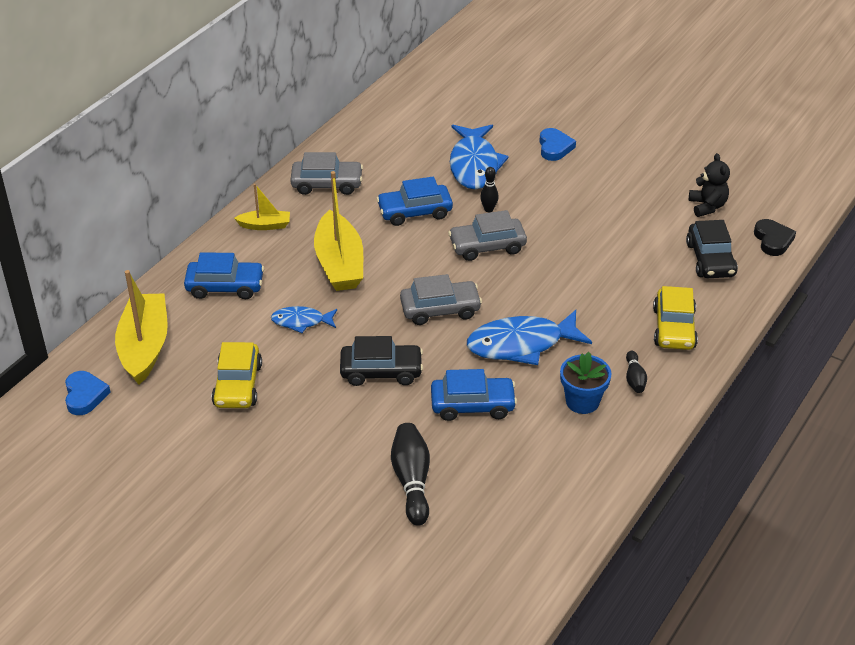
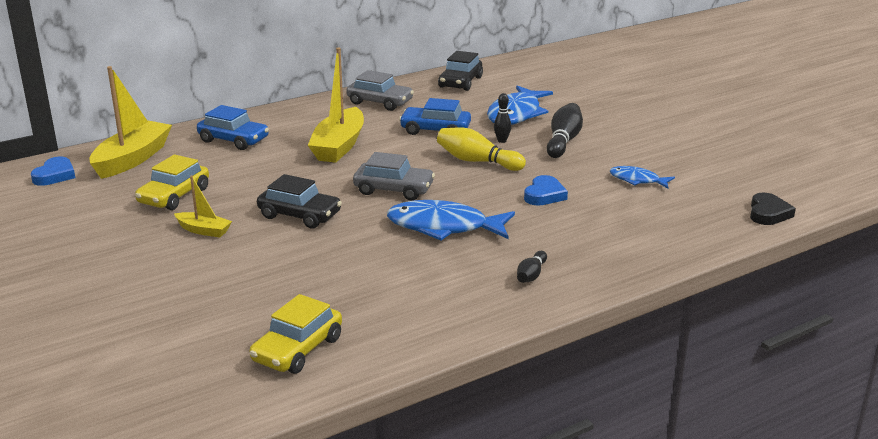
camera: 25 degrees right, 15 degrees down
(265, 225) = (304, 114): yellow boat -> yellow boat (204, 230)
(301, 321) = (269, 172): blue fish -> blue fish (637, 180)
(412, 481) = (244, 291): black bowling pin -> black bowling pin (563, 141)
(472, 405) = (356, 255): blue car -> none
(487, 246) = (477, 161): grey car -> yellow bowling pin
(554, 147) = (599, 117): blue heart -> blue heart (544, 195)
(582, 401) = (462, 278): blue flower pot -> none
(674, 328) = (606, 250): yellow car -> yellow car (297, 349)
(707, 206) = (716, 178): black teddy bear -> none
(710, 259) = (688, 213): black car -> black car (460, 82)

